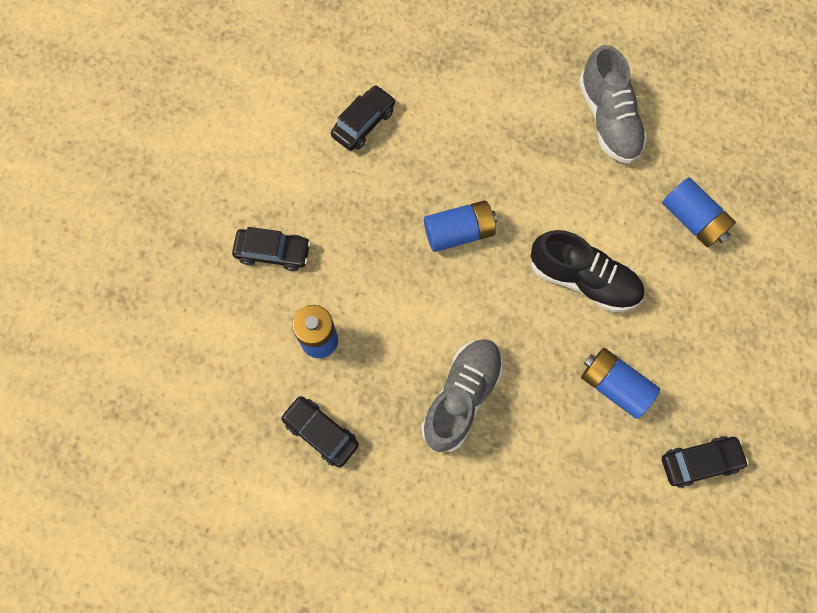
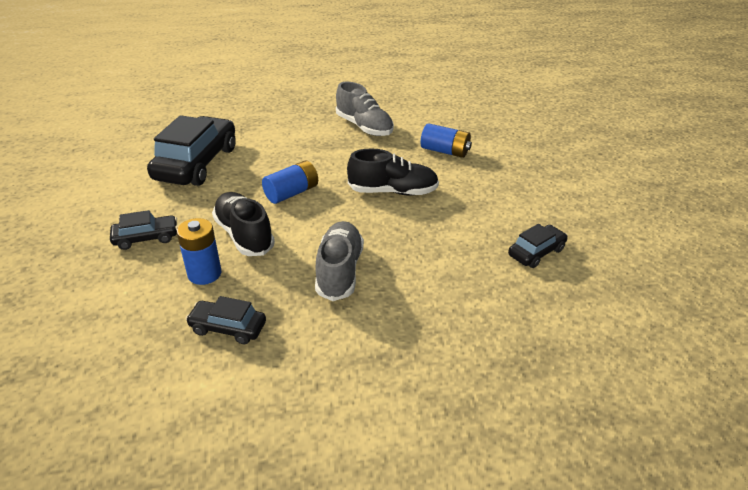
camera: 25 degrees left, 35 degrees down
(363, 123) = (197, 163): black car -> black car, size x2.00
(379, 291) = (244, 235): none -> black shoe
(614, 386) = (449, 233): blue battery -> none

